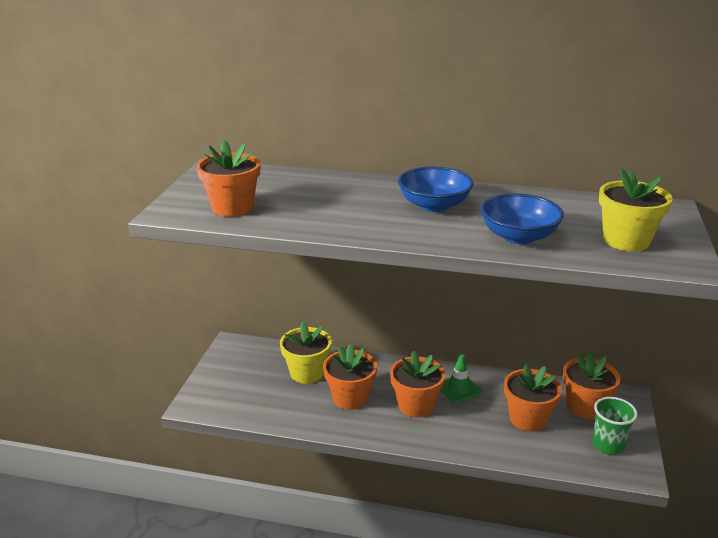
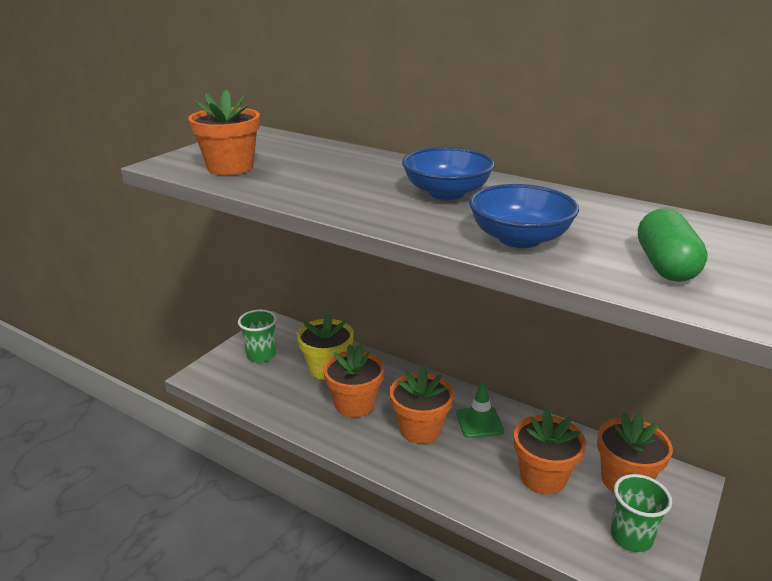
camera: 20 degrees right, 0 degrees up
(239, 374) = (261, 355): none -> green cup
(626, 241) = (665, 265): yellow flower pot -> green capsule

